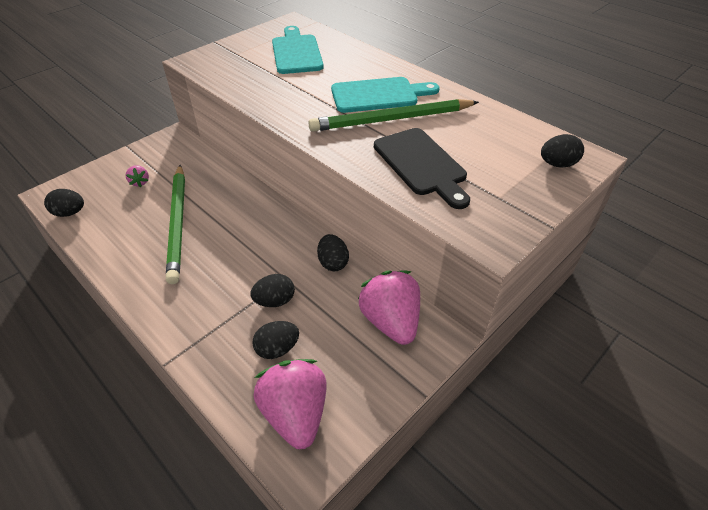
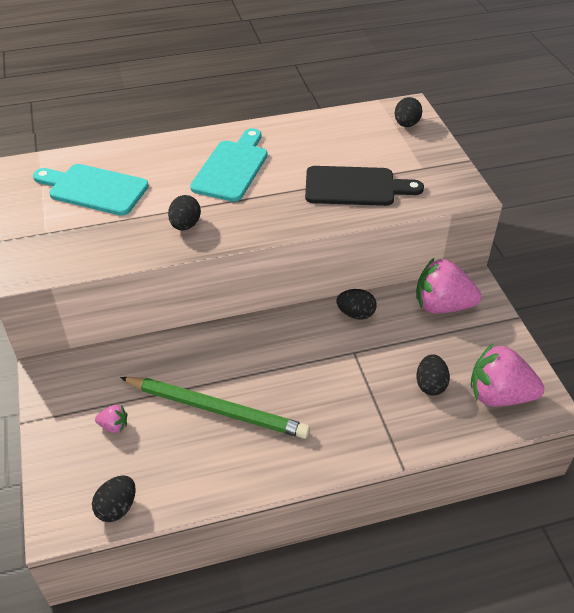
camera: 60 degrees left, 0 degrees up
(275, 301) = (376, 368): black egg -> black egg (185, 225)
(392, 120) = (278, 176): green pencil -> none

